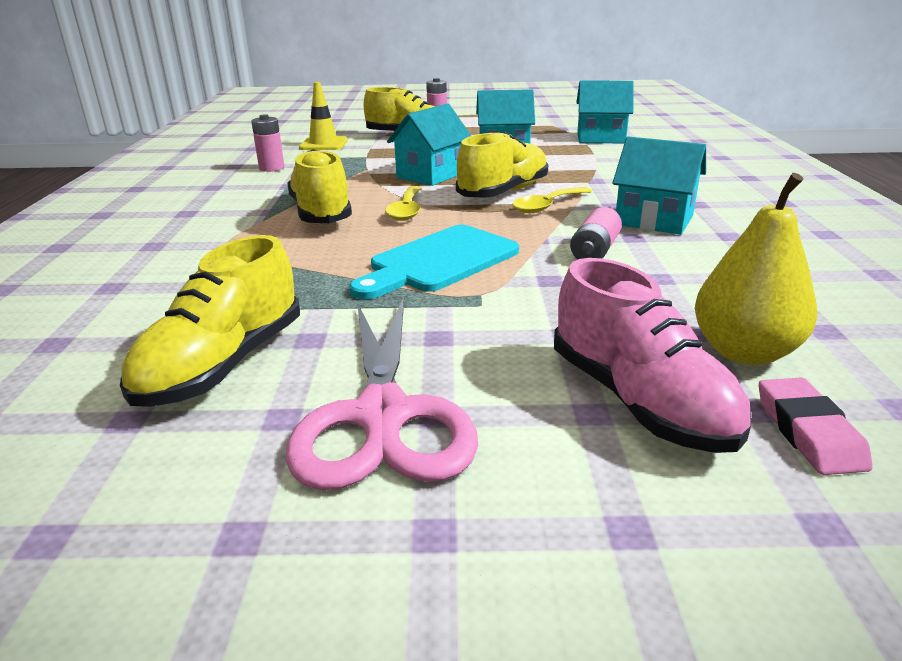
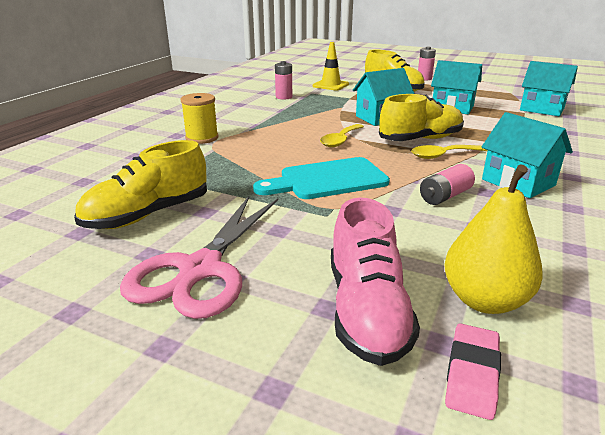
camera: 25 degrees right, 0 degrees up
(200, 242) = (202, 138): none -> yellow spool
(321, 213) = (285, 133): yellow shoe -> none

